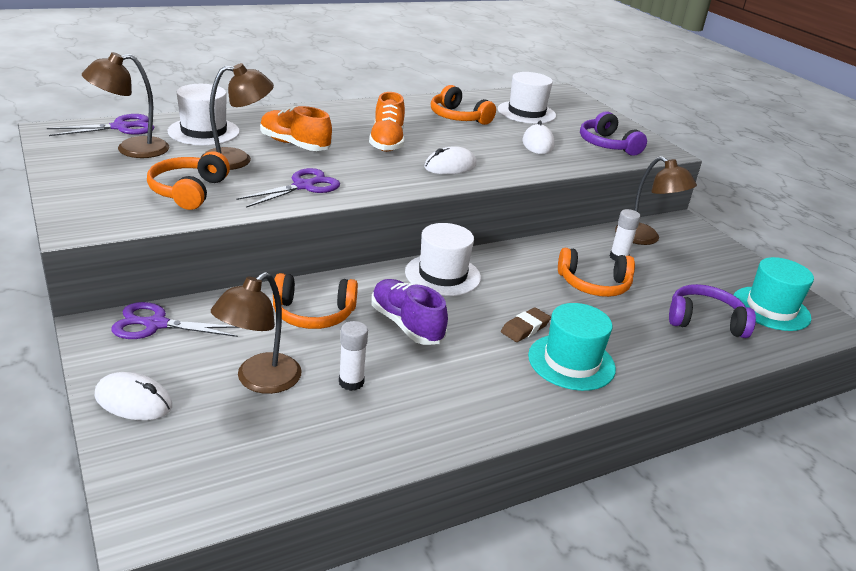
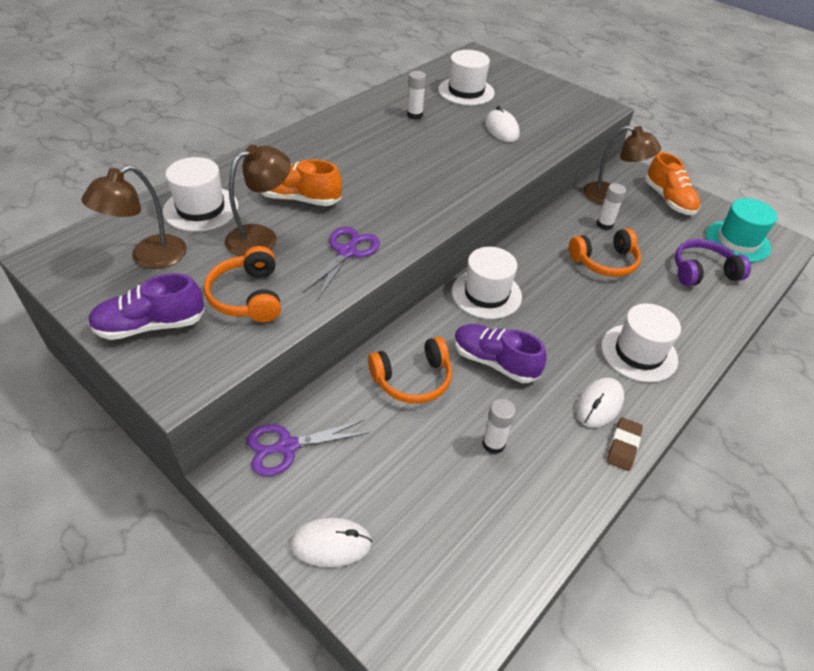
camera: 20 degrees left, 15 degrees up
(92, 188) = (151, 325): none -> purple shoe
(120, 127) = (113, 230): purple scissors -> none
(259, 381) = (420, 474): brown lamp -> none
(387, 142) = (377, 168): orange shoe -> orange shoe (668, 200)
(450, 166) = (451, 182): white mouse -> white mouse (599, 404)
(458, 117) = (415, 115): orange headphones -> white glue stick
(525, 328) = (584, 330): brown eraser -> brown eraser (623, 446)
(571, 362) = (639, 353): turquoise hat -> white hat
(607, 145) = (555, 113): purple headphones -> none

